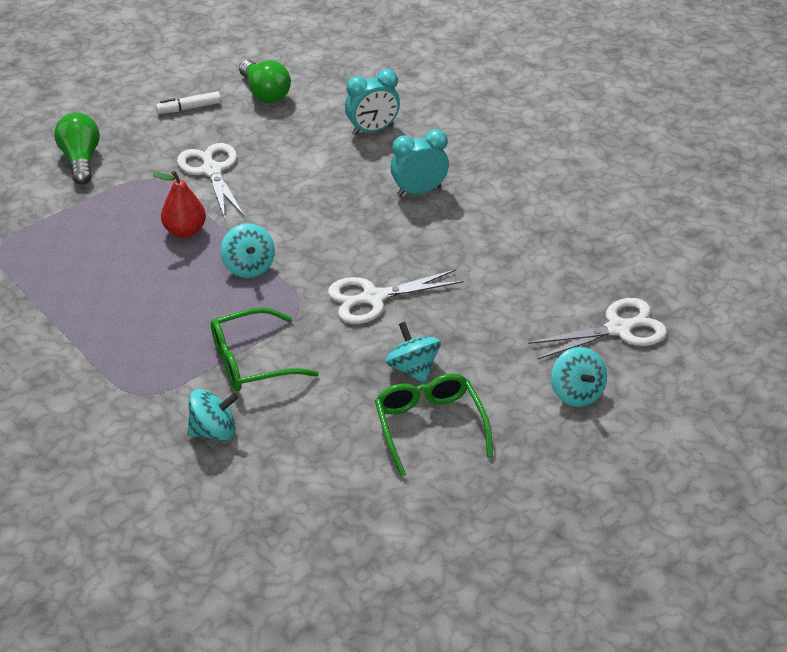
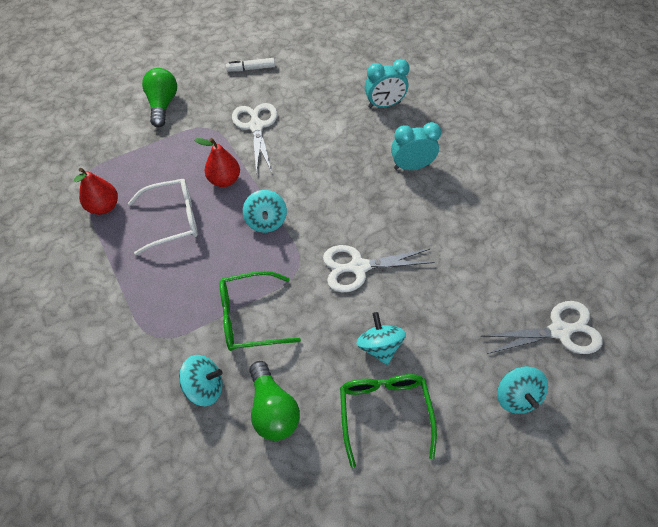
camera: 10 degrees right, 15 degrees up
(36, 276) = (104, 207): none -> red pear
(130, 279) = (173, 220): none -> white glasses
(265, 93) = (309, 62): green light bulb -> green light bulb (273, 409)

